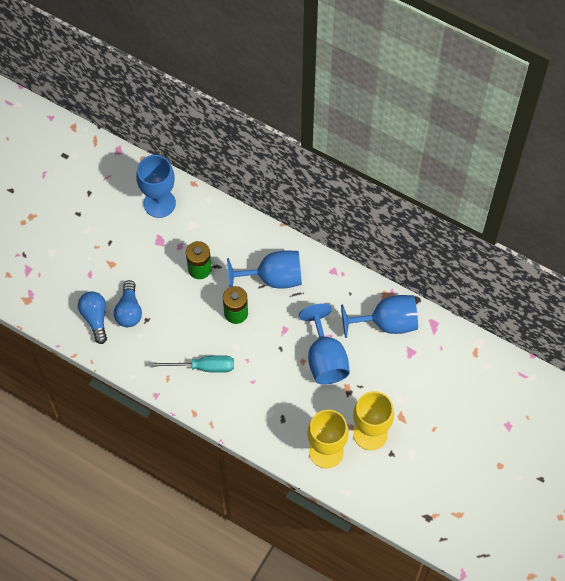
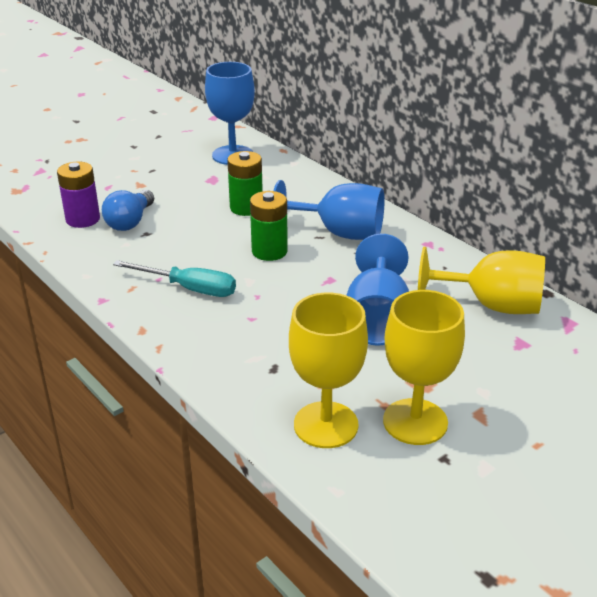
camera: 20 degrees right, 30 degrees down
(95, 318) = (83, 219): blue light bulb -> purple battery
(387, 323) = (491, 305): blue goblet -> yellow goblet

